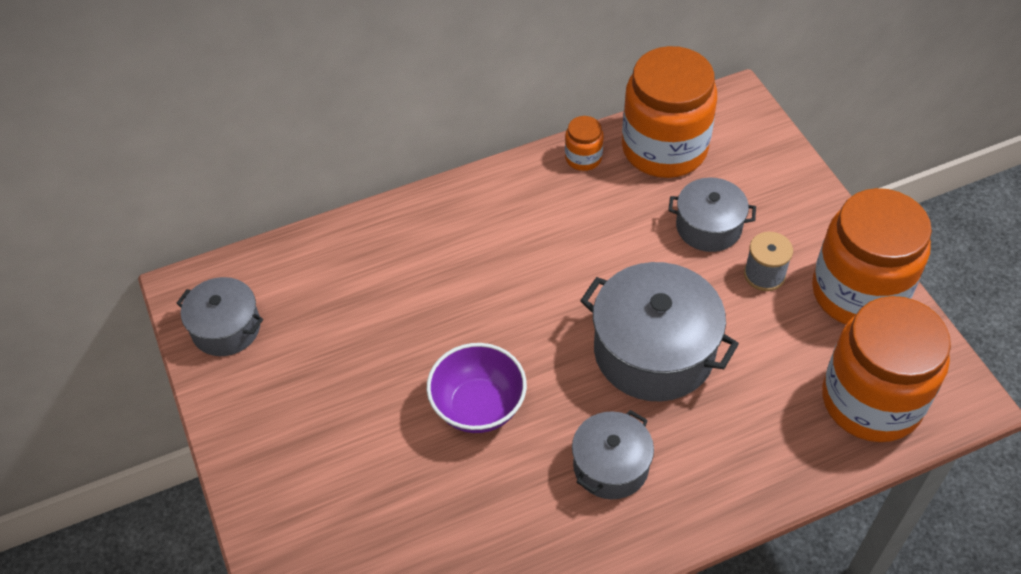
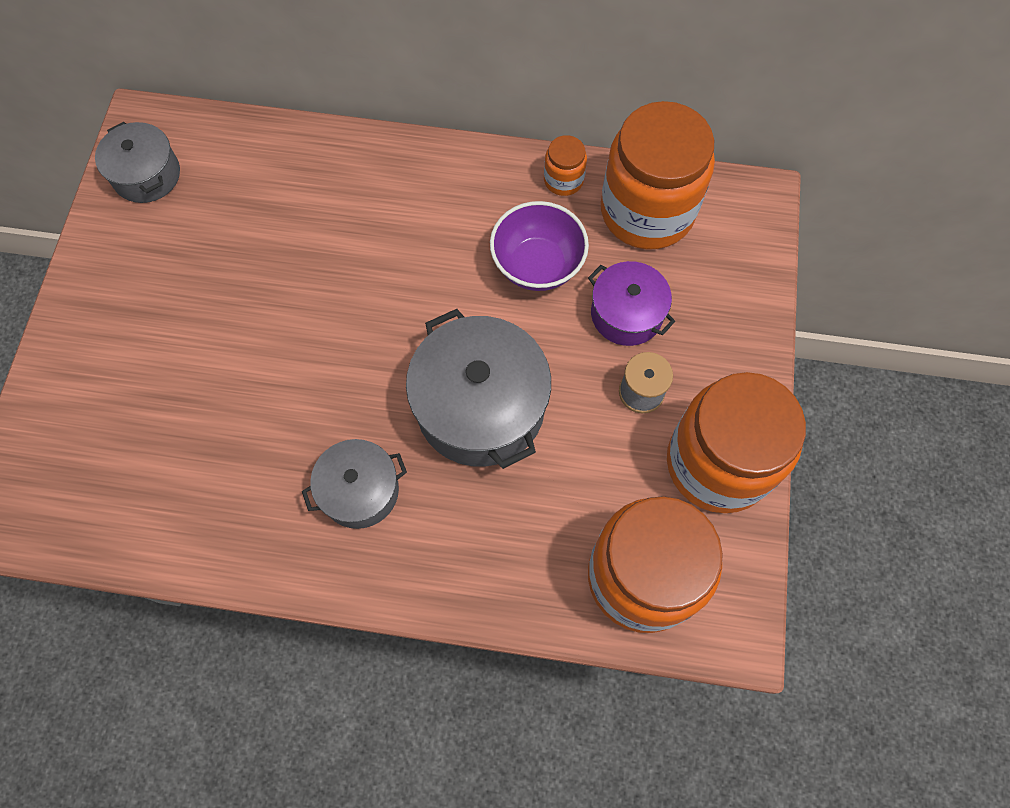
camera: 30 degrees right, 15 degrees up
(478, 407) = (292, 367): purple bowl -> purple bowl (537, 265)
(708, 227) = (626, 314): grey pot -> purple pot

